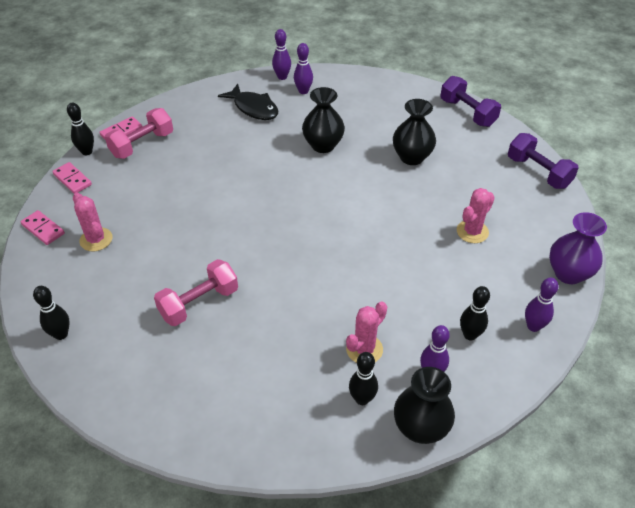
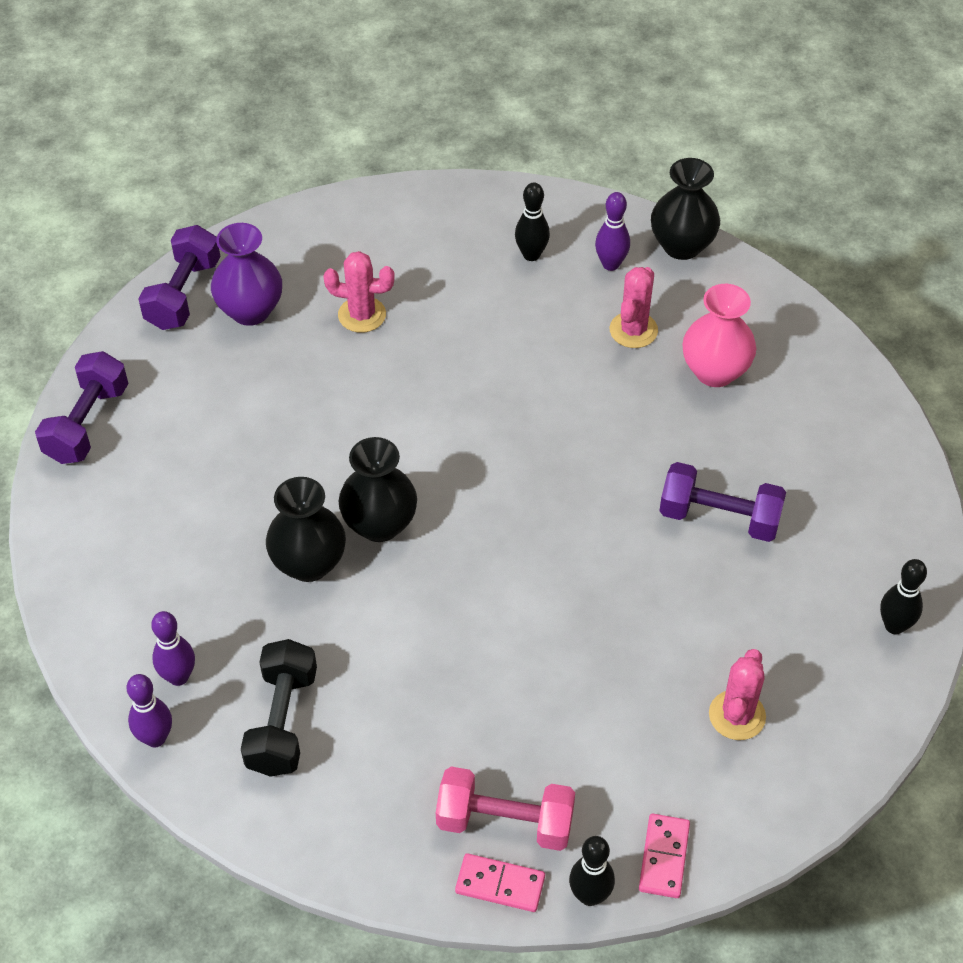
camera: 125 degrees left, 5 degrees up
(43, 229) = (783, 803): pink domino -> none
(199, 303) = (719, 517): pink dumbbell -> purple dumbbell
(253, 108) = (282, 721): black fish -> black dumbbell
(297, 370) = (715, 371): none -> pink vase
(362, 399) = (694, 302): black bowling pin -> none
(364, 349) = (633, 330): pink cactus -> pink cactus turned 75 degrees counterclockwise
(412, 157) = (254, 441): black vase -> black vase (379, 524)
(533, 326) = (472, 210): purple bowling pin -> none
(568, 273) = (362, 208): purple vase -> purple vase (250, 311)

